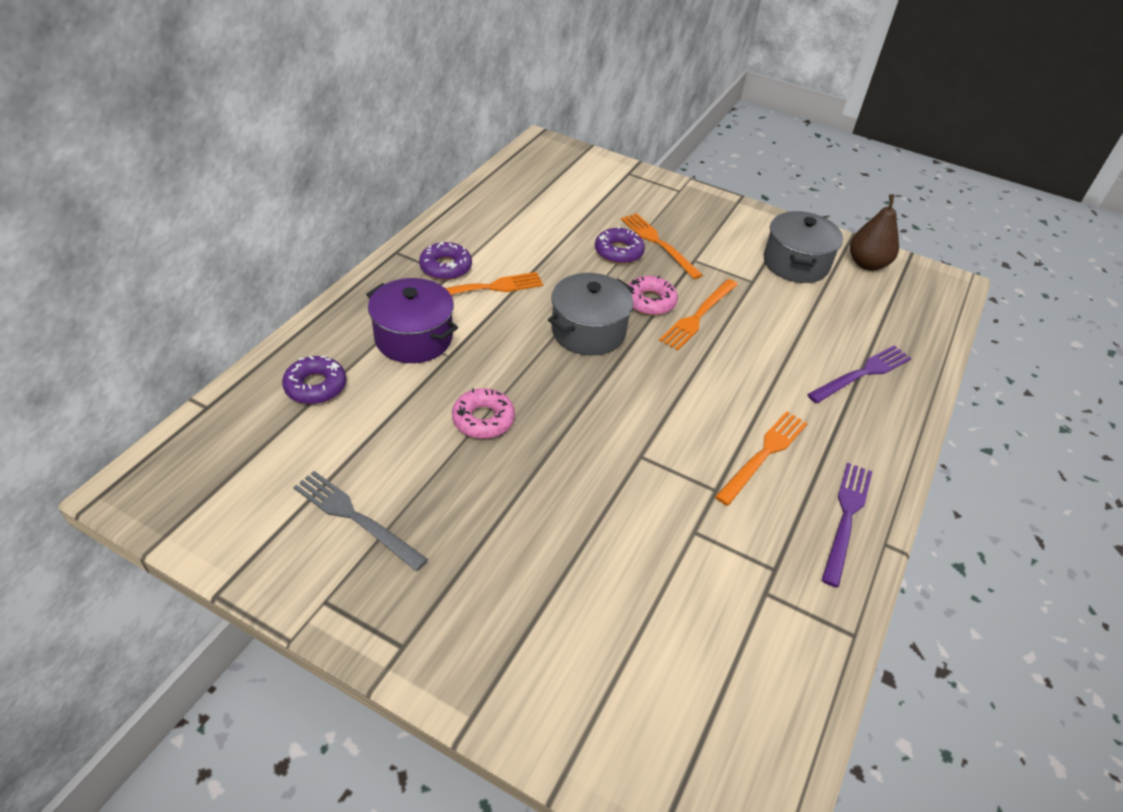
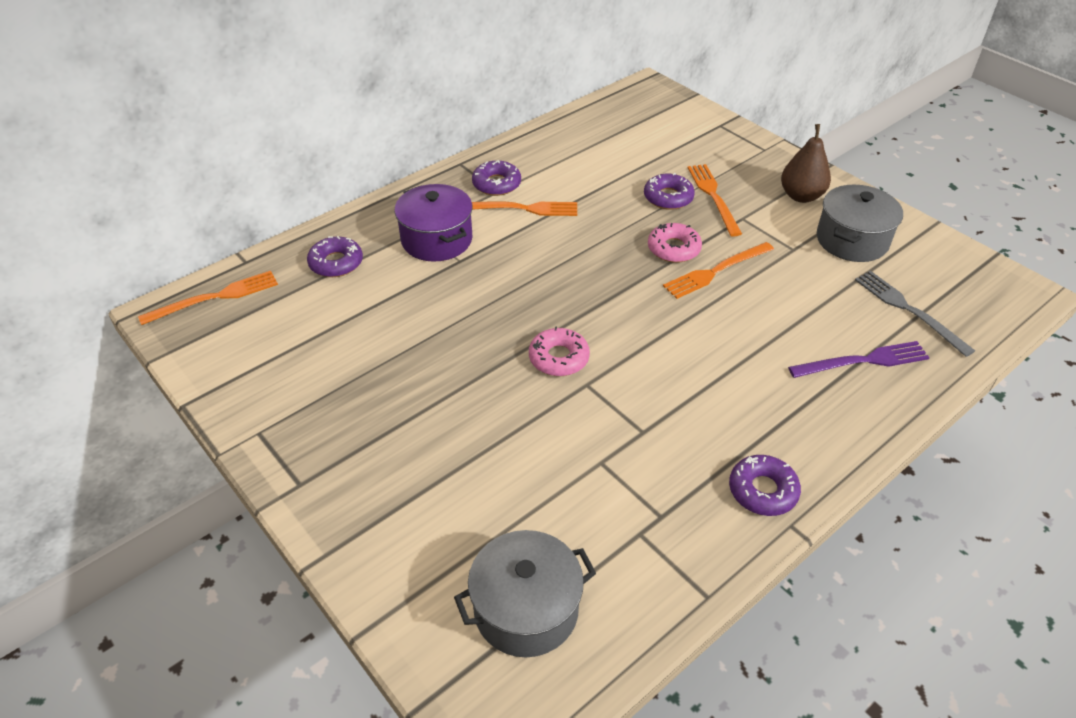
camera: 25 degrees right, 0 degrees up
(356, 518) = (314, 375): grey fork -> grey fork (908, 310)
(483, 419) = (460, 320): pink donut -> pink donut (558, 358)
(588, 331) = (598, 264): grey pot -> grey pot (526, 609)
(764, 454) = (710, 412): orange fork -> orange fork (215, 298)
(846, 518) = (762, 491): purple fork -> purple donut
(867, 264) = (935, 255): brown pear -> brown pear (801, 196)

